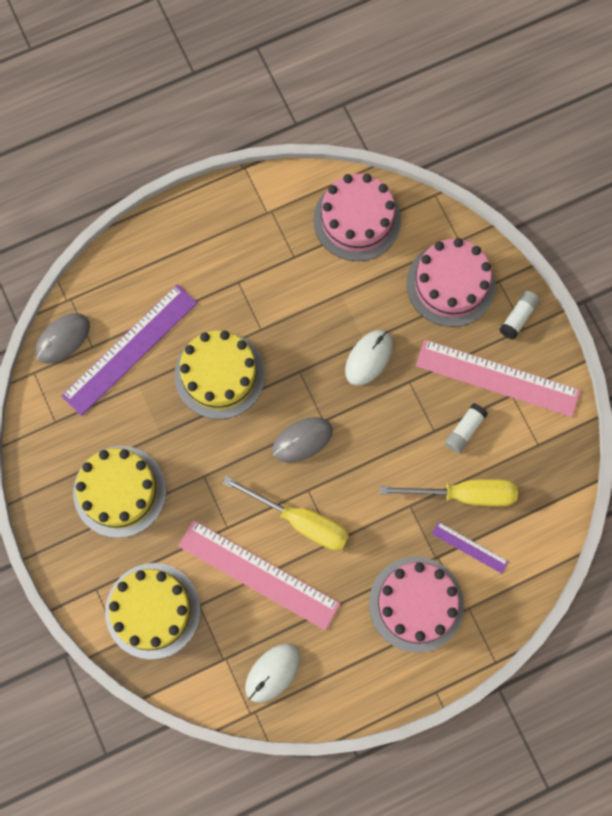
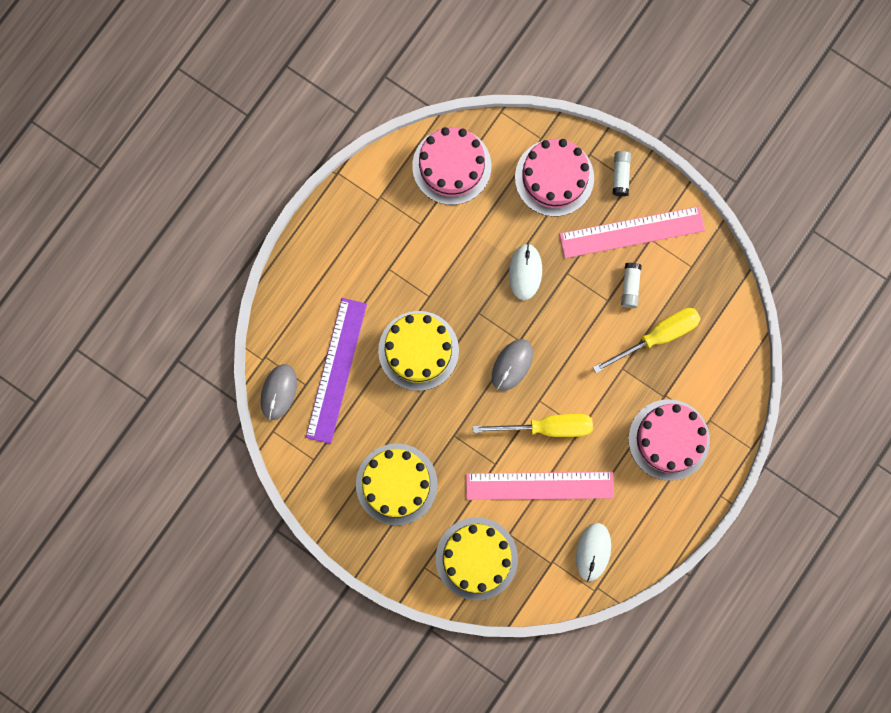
camera: 30 degrees left, 5 degrees up
(469, 547) = (684, 374): purple ruler -> none

